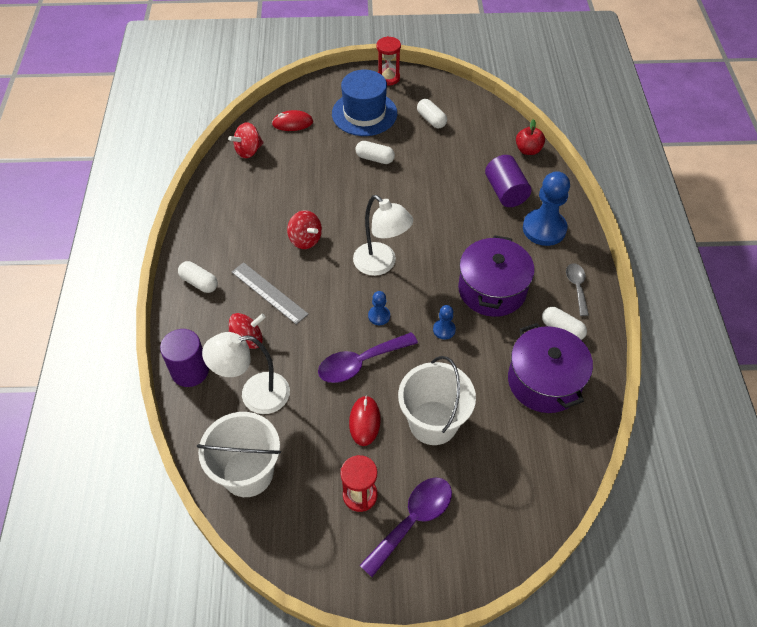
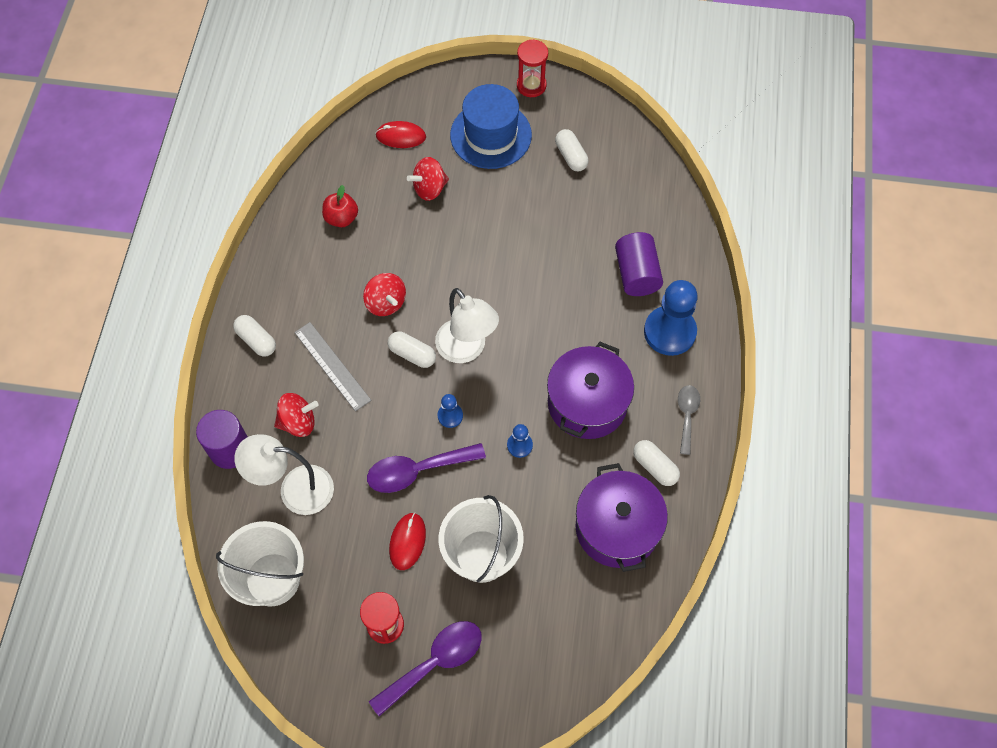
camera: 10 degrees right, 10 degrees up
(248, 151) = (341, 169): red spinning top -> red spinning top (429, 188)
(375, 158) = (490, 202): white capsule -> white capsule (412, 354)
(528, 150) = (679, 218): red apple -> red apple (341, 218)

